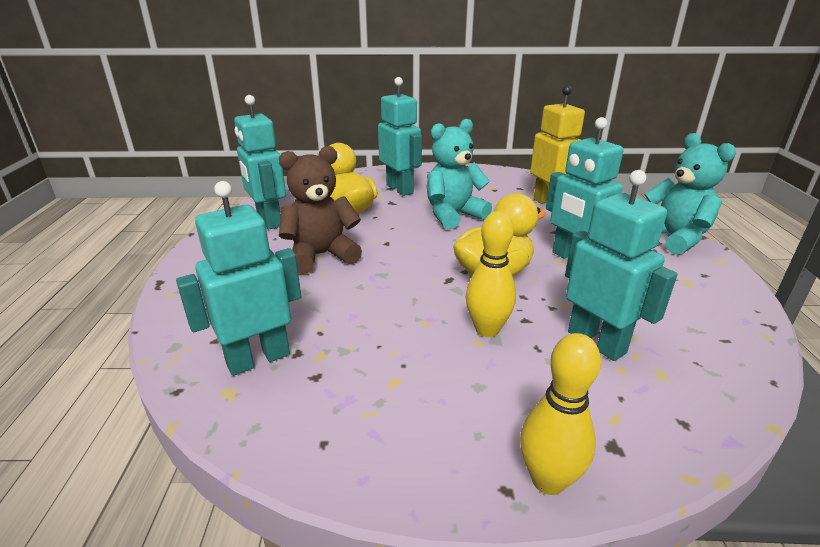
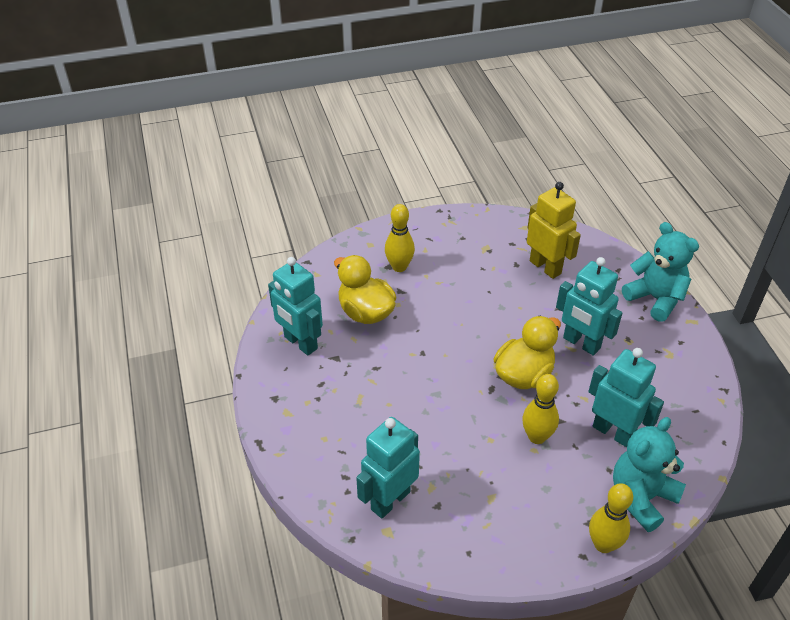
camera: 15 degrees left, 15 degrees up
(321, 255) = (375, 381): brown teddy bear -> none
(400, 189) = (399, 267): turquoise robot -> yellow bowling pin
(453, 215) = (465, 301): turquoise teddy bear -> turquoise teddy bear (641, 497)

